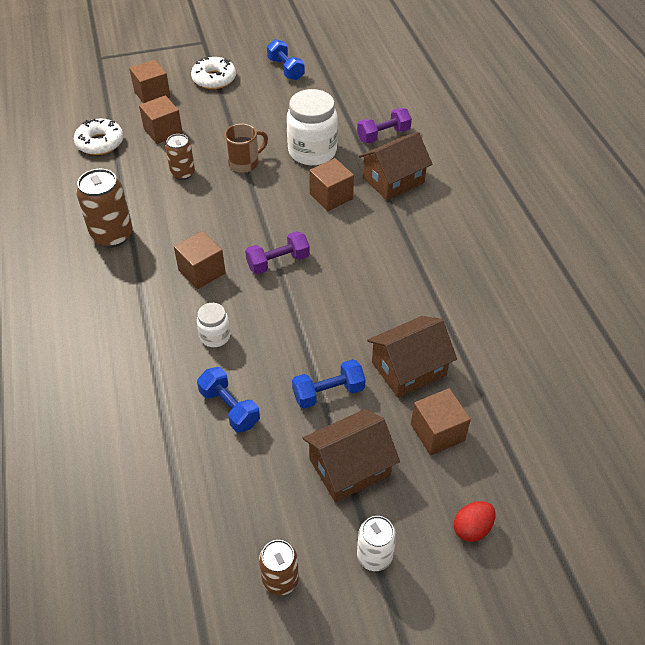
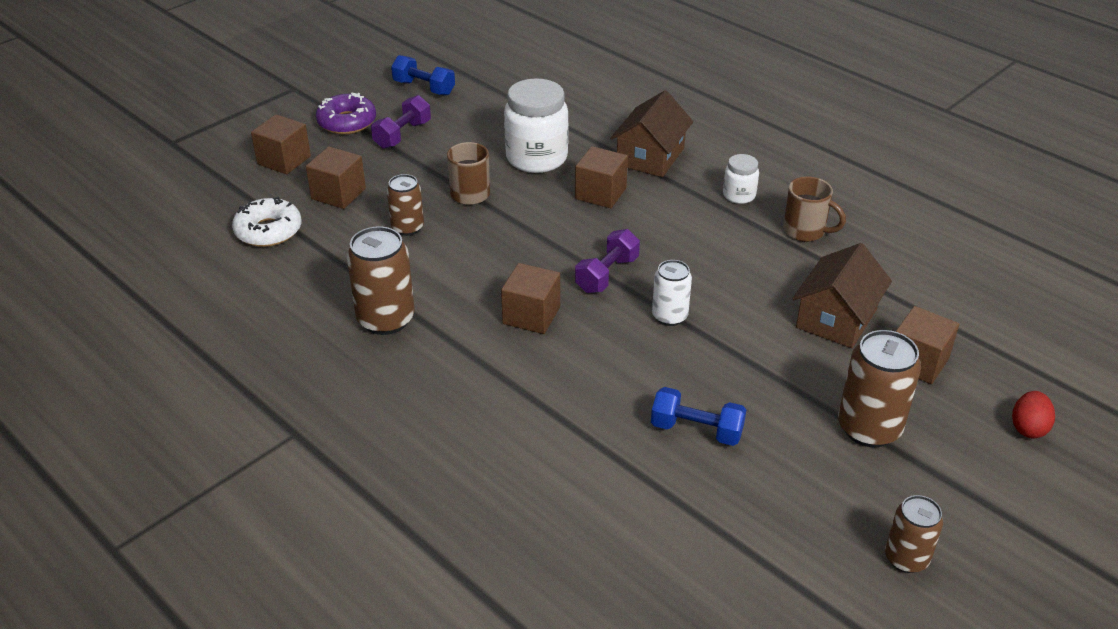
camera: 30 degrees left, 10 degrees down
(214, 79) = (347, 122): white donut -> purple donut
(215, 336) = (611, 371): white jar -> white jar (739, 195)
(328, 392) = (782, 372): blue dumbbell -> none
(349, 467) = (869, 428): brown house -> brown can
(374, 556) = (969, 493): white can -> white can (669, 316)
(383, 135) = (598, 118): purple dumbbell -> purple dumbbell (402, 135)
(453, 287) = (805, 231): none -> brown mug

